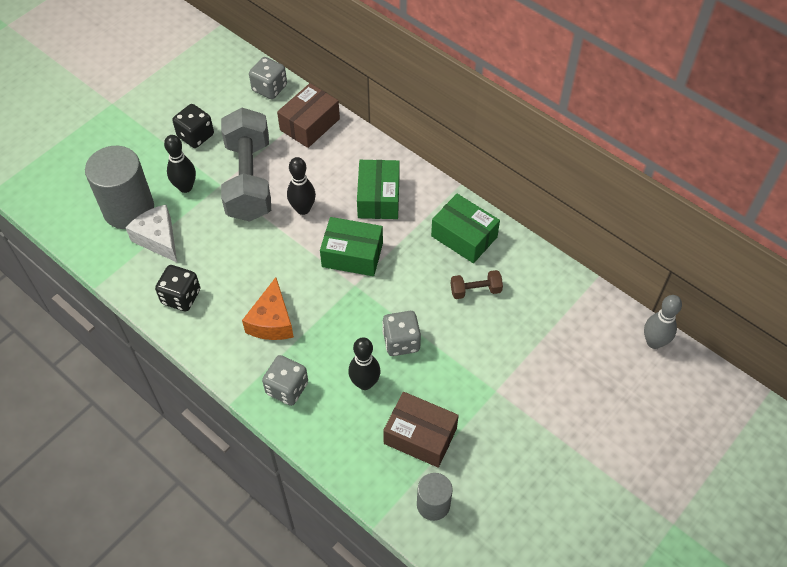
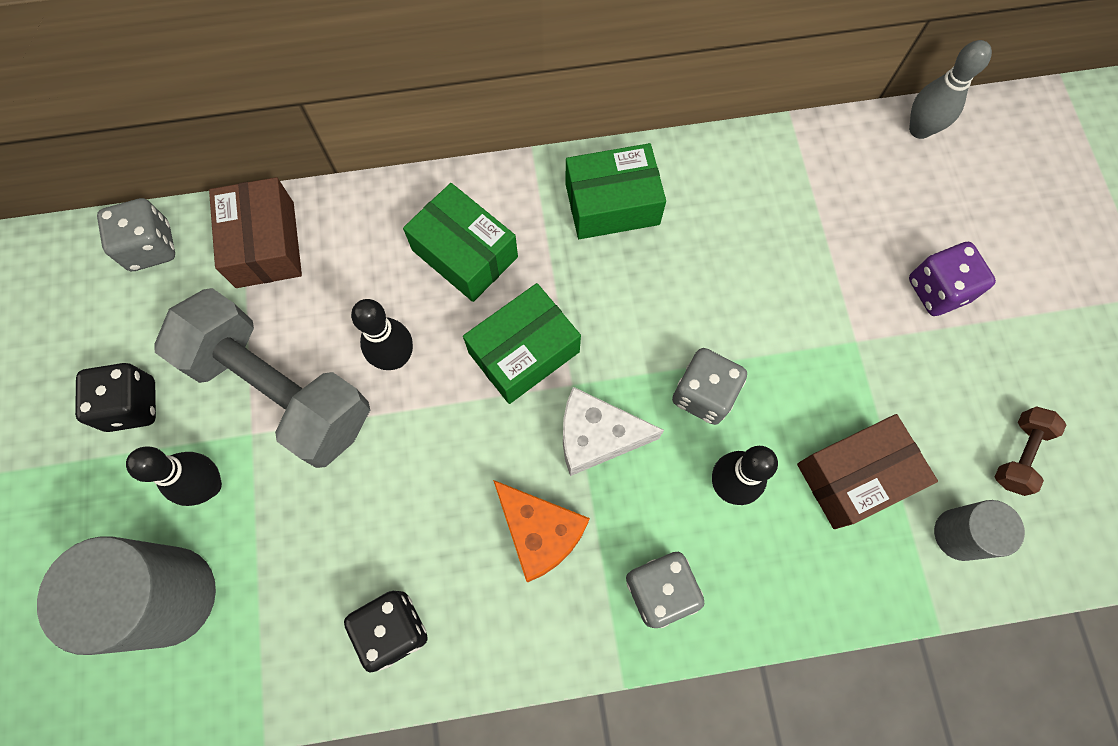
camera: 50 degrees left, 15 degrees up
(158, 239) = (263, 590): white cheese -> white cheese (596, 437)
(475, 290) = (700, 253): brown dumbbell -> brown dumbbell (1018, 454)
(563, 410) = (937, 290): none -> purple dice

